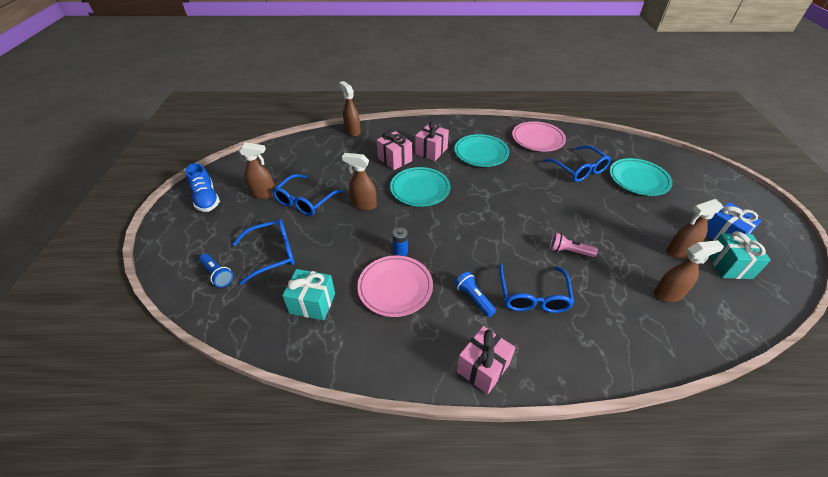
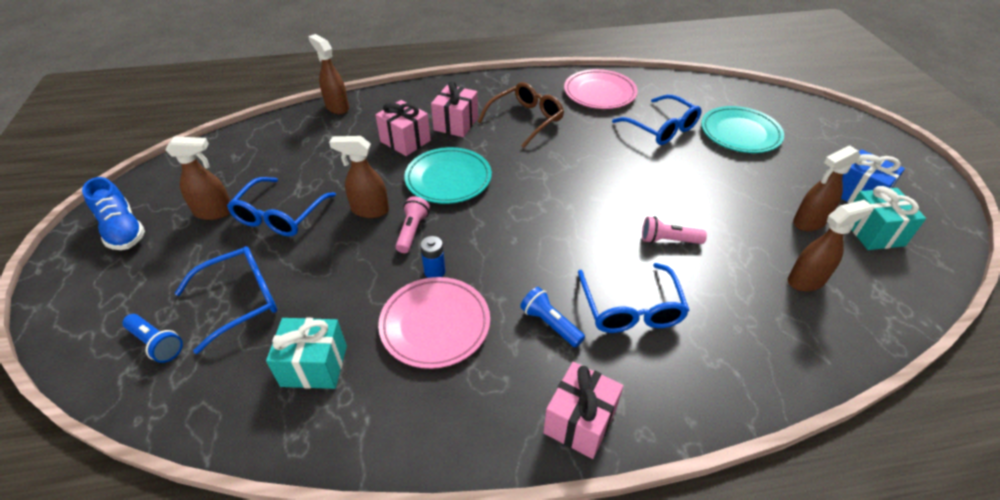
camera: 10 degrees left, 0 degrees up
(390, 222) = (412, 231): none -> pink flashlight
(481, 153) = (526, 120): turquoise plate -> brown glasses

